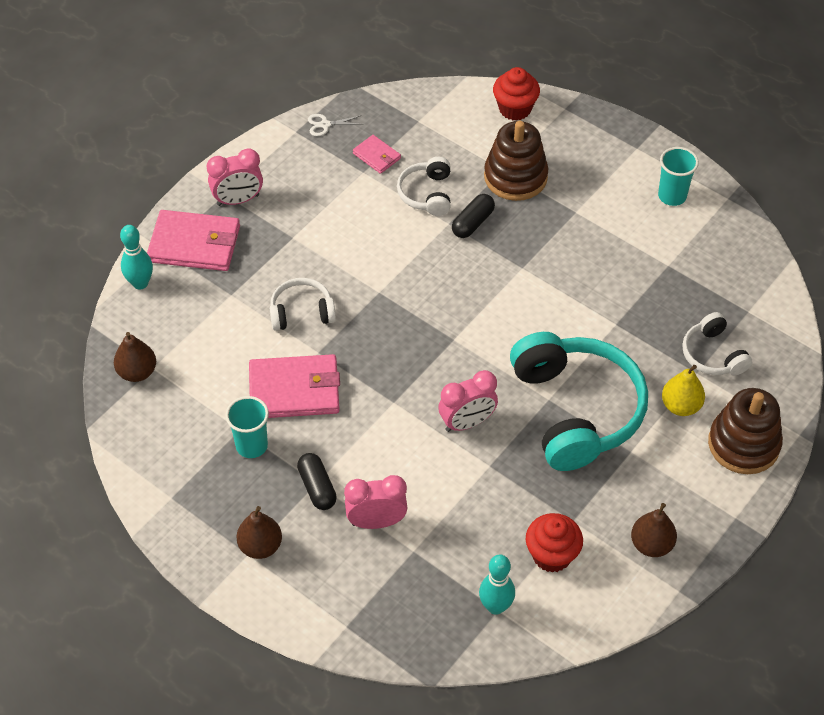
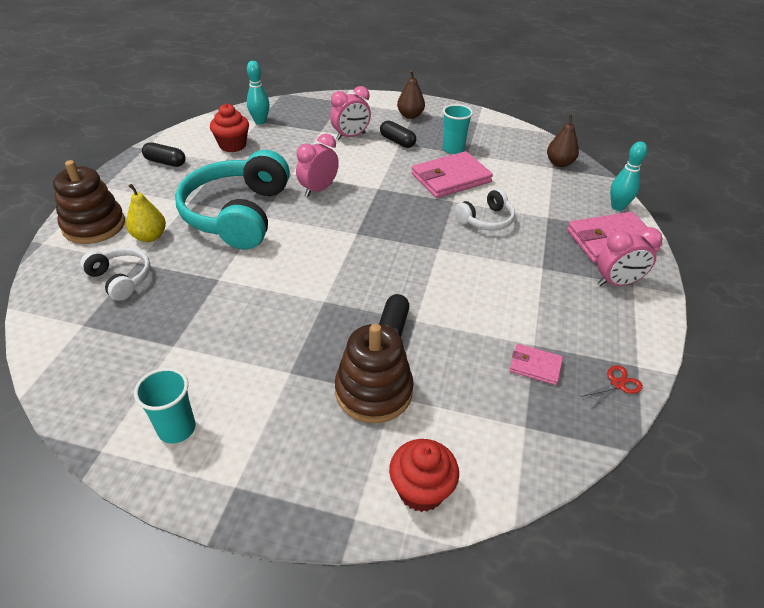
camera: 155 degrees right, 10 degrees down
(238, 200) = (617, 283): pink clock -> pink clock turned 150 degrees counterclockwise
(325, 125) = (617, 384): white scissors -> red scissors
(427, 194) = (455, 342): white headphones -> none
(576, 410) = (238, 214): turquoise headphones -> turquoise headphones turned 45 degrees clockwise
(651, 545) = (165, 162): brown pear -> black capsule

